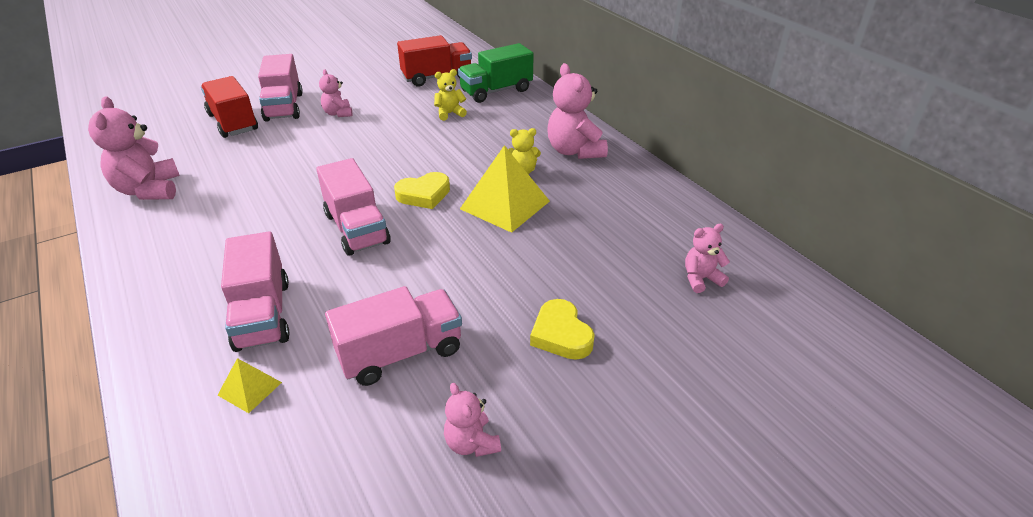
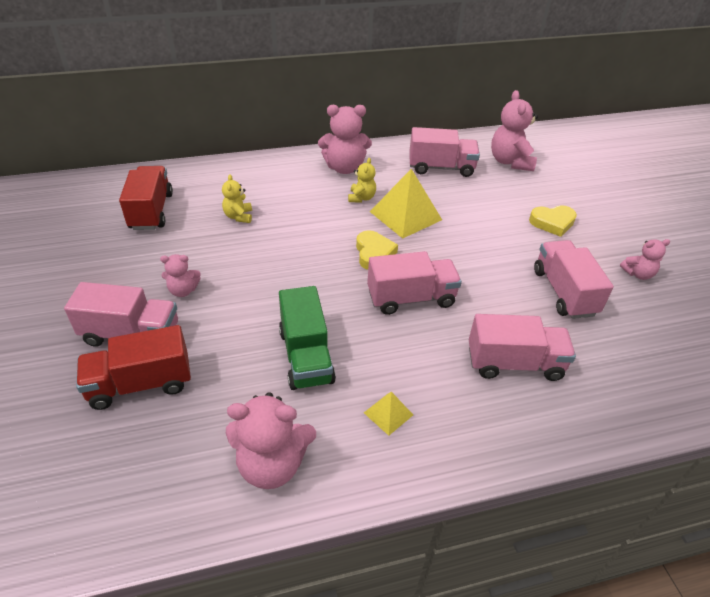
camera: 75 degrees left, 5 degrees up
(249, 388) = (595, 373): yellow pyramid -> yellow pyramid (388, 413)
(496, 91) = (213, 182): green truck -> green truck (306, 356)
(631, 217) = (441, 168): none -> pink truck
(701, 279) = (510, 162): pink teddy bear -> pink teddy bear, size x1.80

